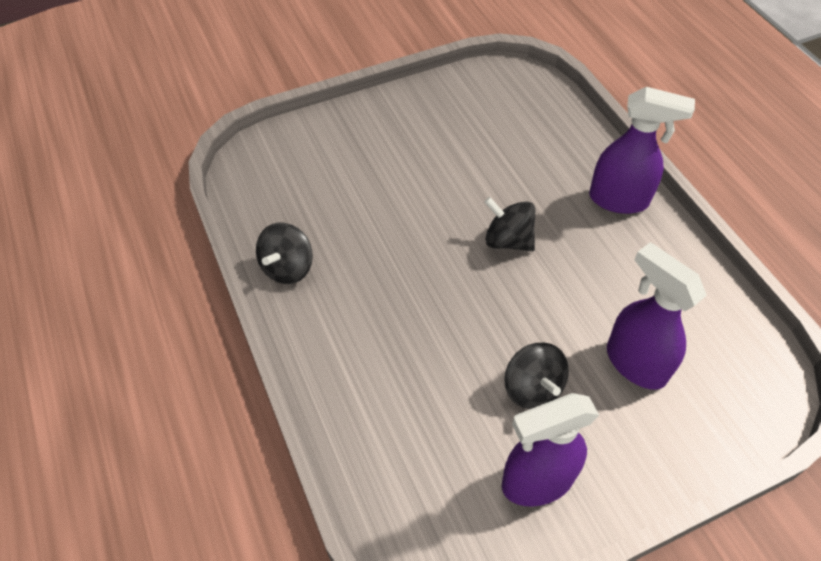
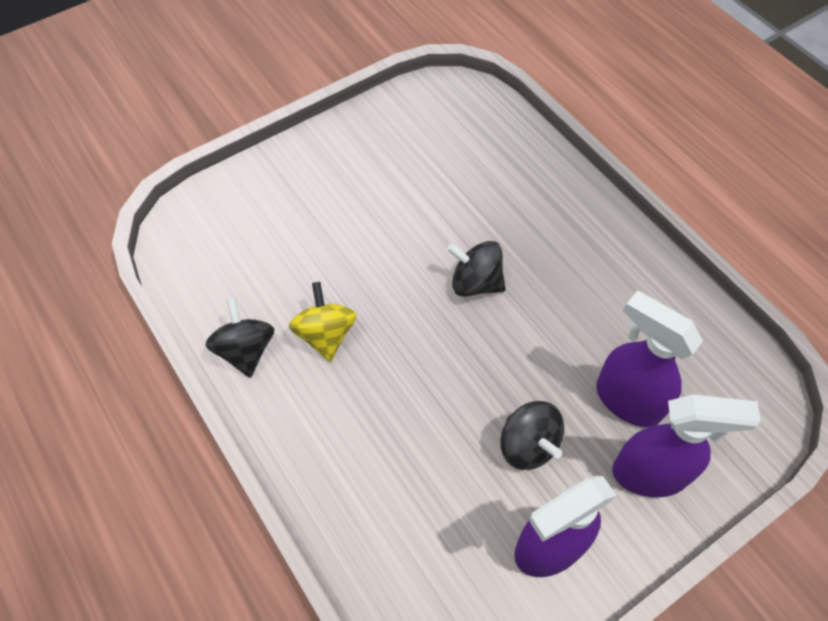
camera: 10 degrees left, 5 degrees up
(287, 268) = (245, 350): black spinning top -> black spinning top turned 150 degrees clockwise
(362, 265) = (325, 335): none -> yellow spinning top
(619, 200) = (583, 220): purple spray bottle -> purple spray bottle (650, 474)

